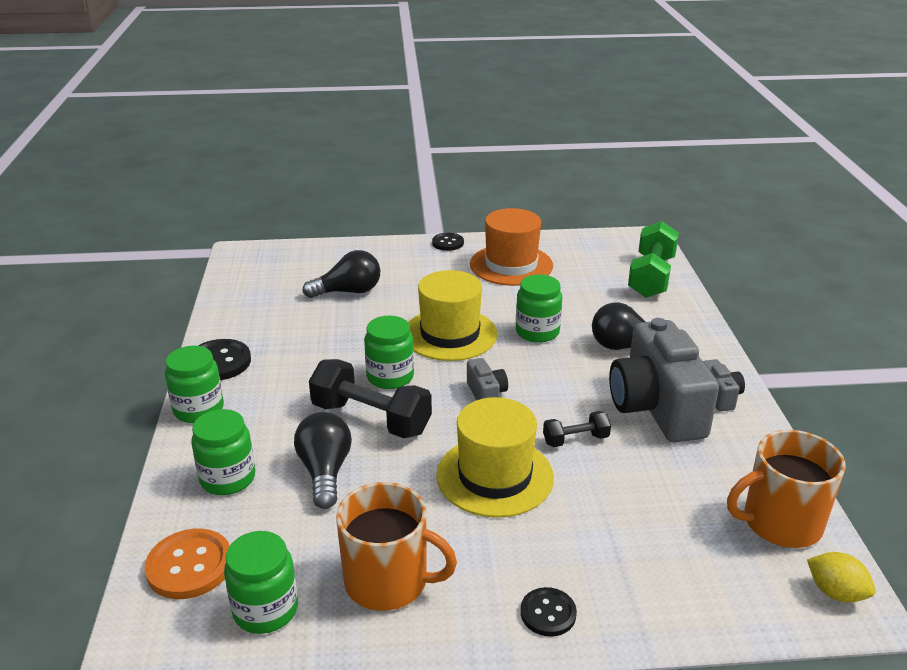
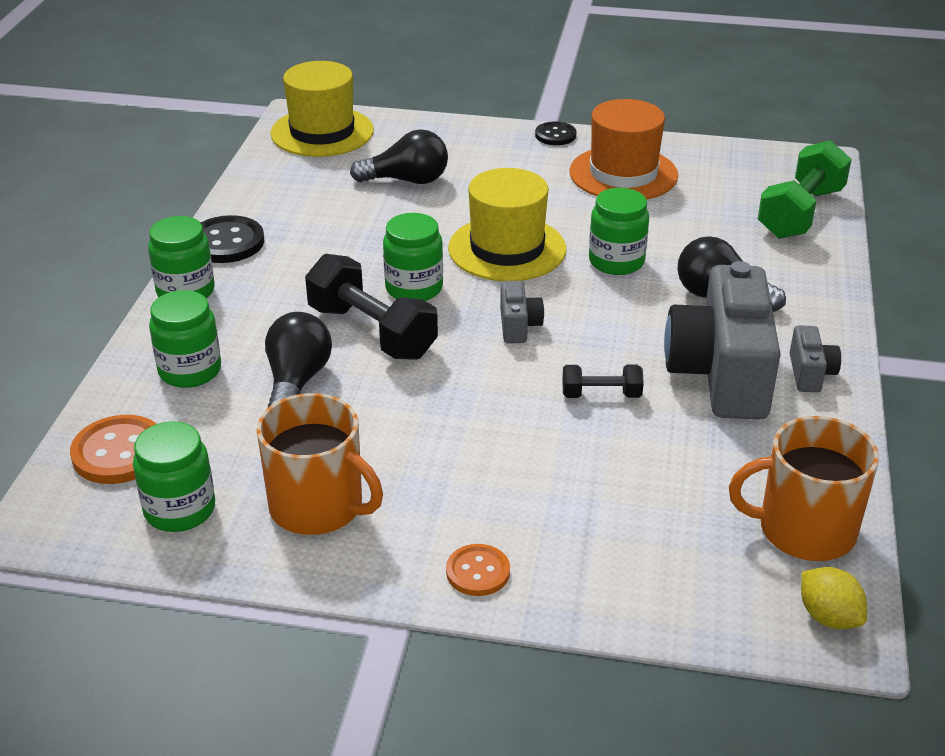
camera: 15 degrees right, 5 degrees up
(495, 476) = (486, 419): yellow hat -> yellow hat (322, 132)
(548, 613) = (478, 572): black button -> orange button

